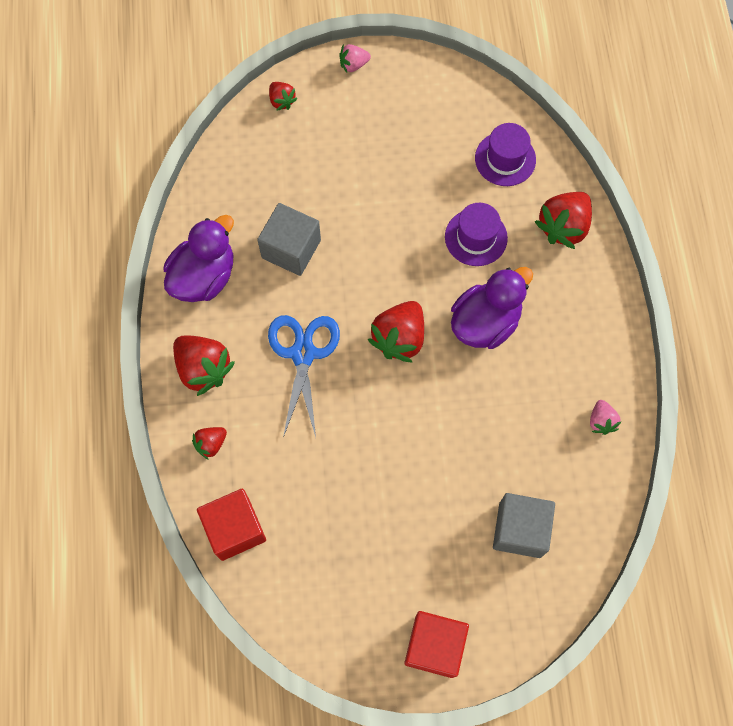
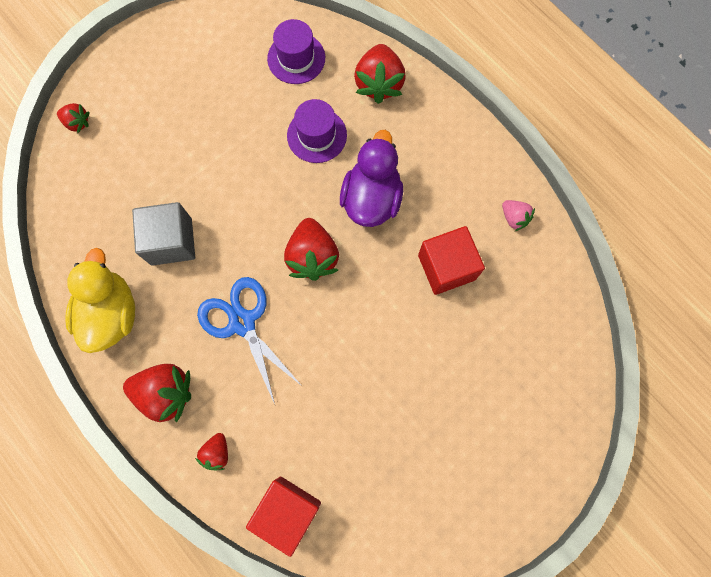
camera: 35 degrees left, 5 degrees up
(204, 276) = (112, 313): purple duck -> yellow duck
(353, 65) = (119, 56): pink strawberry -> none
(434, 646) = (515, 489): red cube -> red cube (446, 267)
(520, 530) = (514, 347): grey cube -> none

